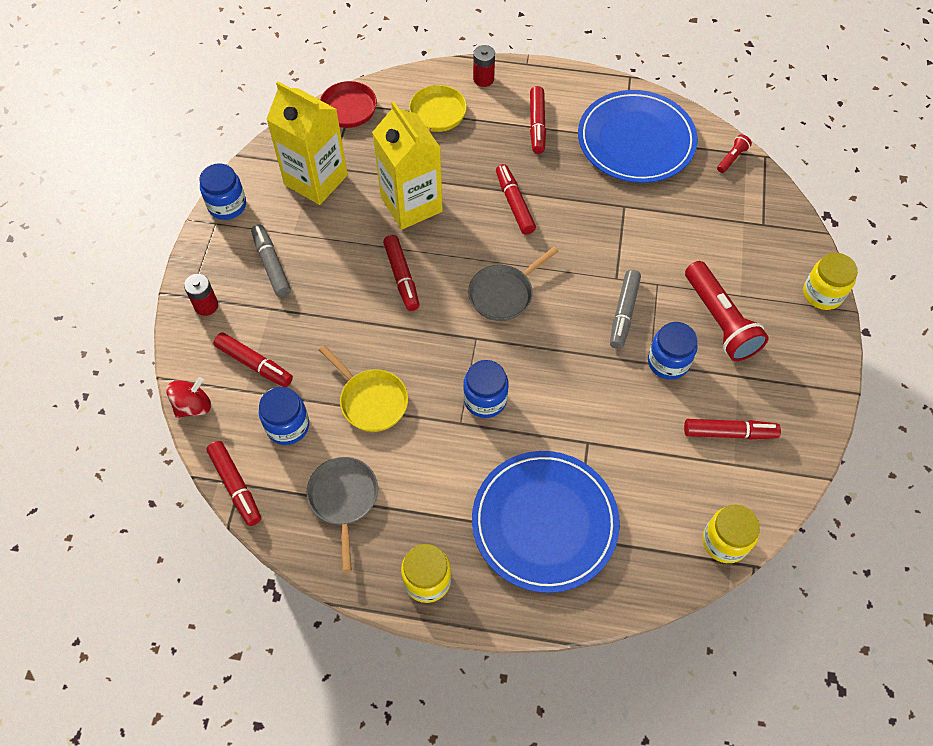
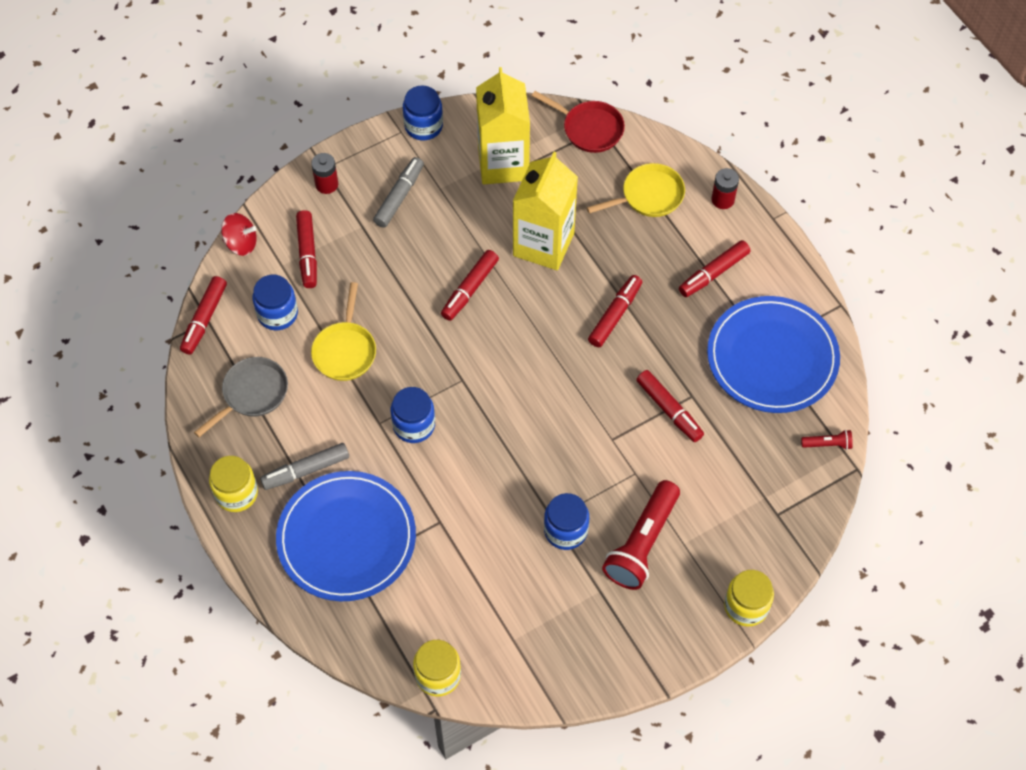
camera: 50 degrees right, 0 degrees up
(504, 294) = (520, 370): grey pan -> none
(623, 313) = (583, 467): grey marker -> grey marker (306, 470)
(729, 433) = (539, 618): red marker -> red marker (669, 409)

